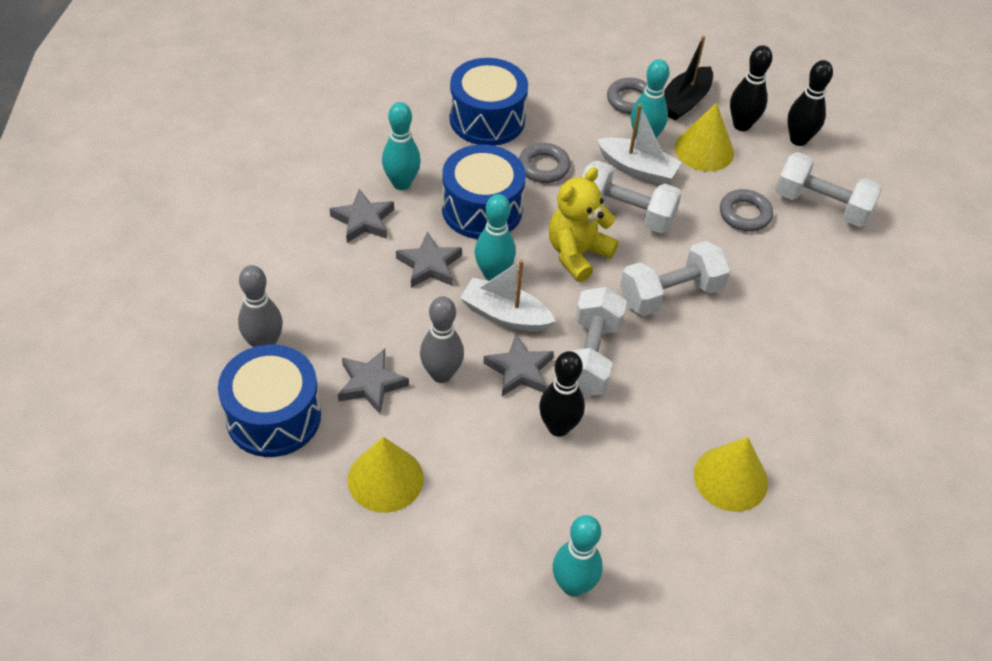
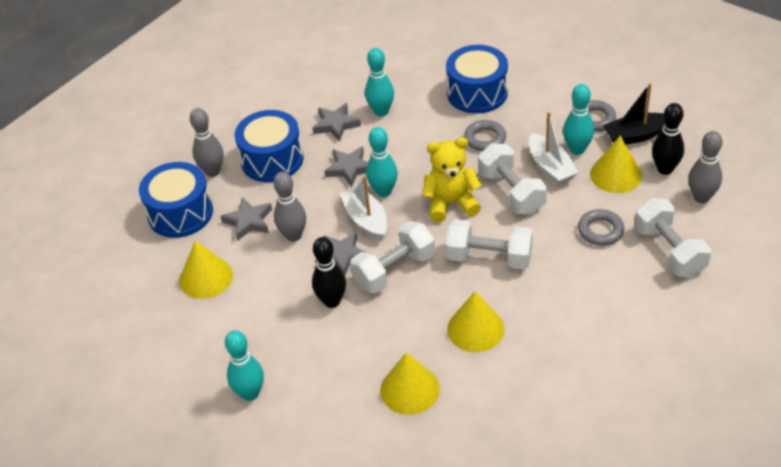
camera: 45 degrees right, 5 degrees down
(482, 209) = (416, 149): blue drum -> blue drum (272, 160)
(730, 377) = (475, 329): none -> yellow cone
(798, 139) = (701, 197): black bowling pin -> grey bowling pin

